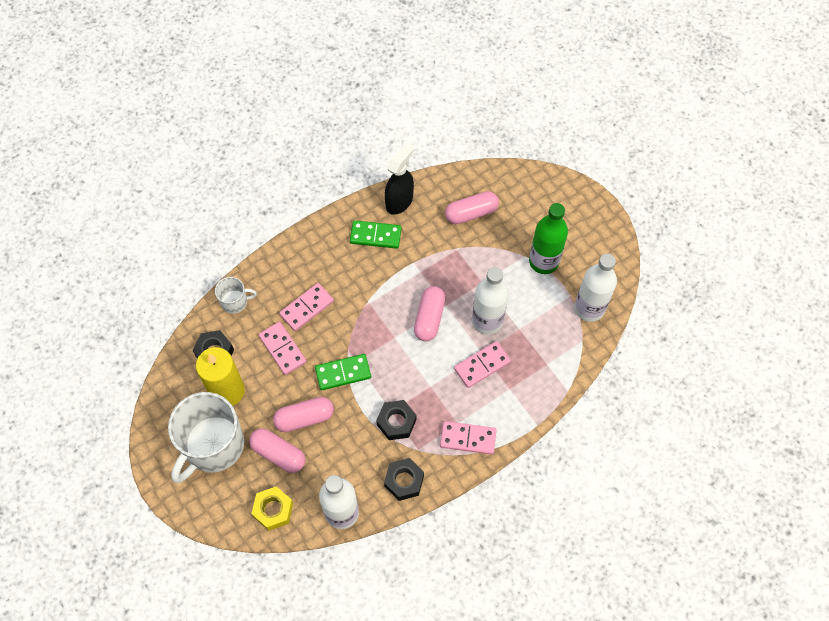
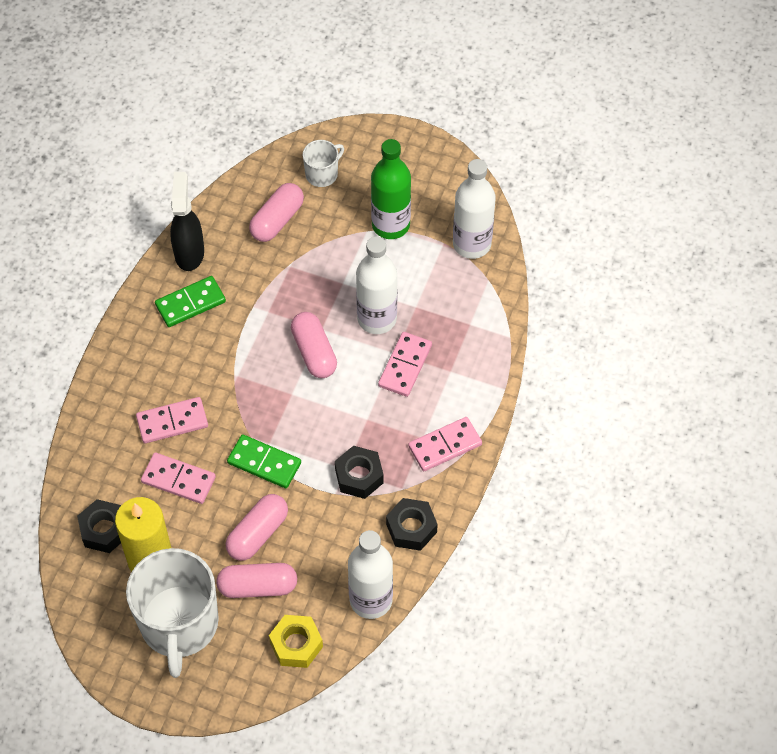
camera: 35 degrees left, 5 degrees down
(235, 302) = (85, 464): white mug -> white mug (322, 174)
(307, 308) = (172, 422): pink domino -> pink domino turned 60 degrees clockwise
(343, 373) = (264, 463): green domino -> green domino turned 75 degrees clockwise

